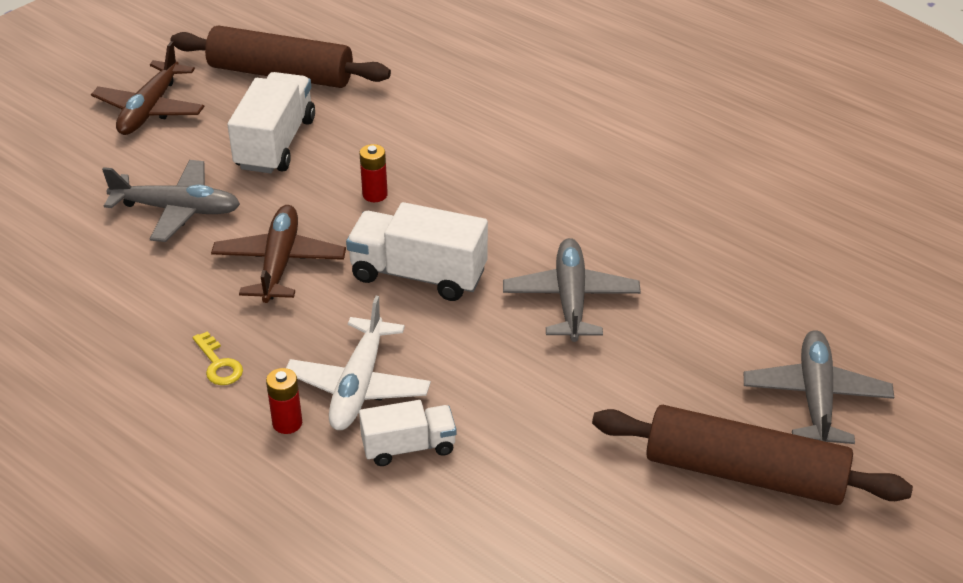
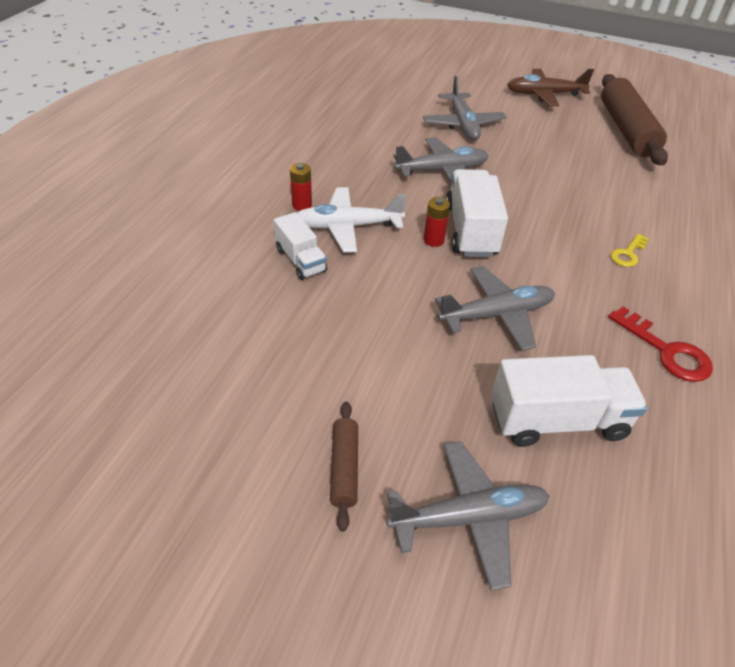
camera: 70 degrees right, 5 degrees up
(218, 364) = (340, 169): yellow key -> yellow key (628, 254)
(275, 143) = (554, 143): white truck -> white truck (557, 420)
(279, 262) = (442, 170): brown plane -> grey plane
(375, 195) = (538, 194): red battery -> red battery (433, 240)
(659, 199) = (666, 351): none -> red key
(744, 473) = (344, 468): brown rolling pin -> brown rolling pin, size x0.47

